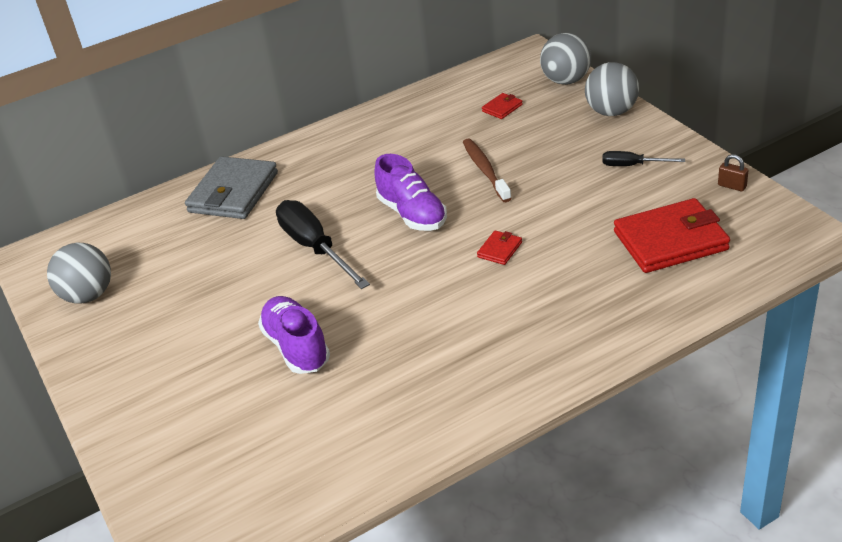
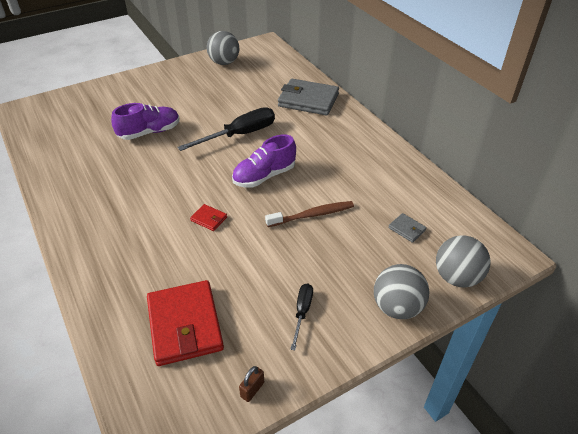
camera: 85 degrees right, 5 degrees up
(502, 108) = (407, 229): red wallet -> grey wallet

